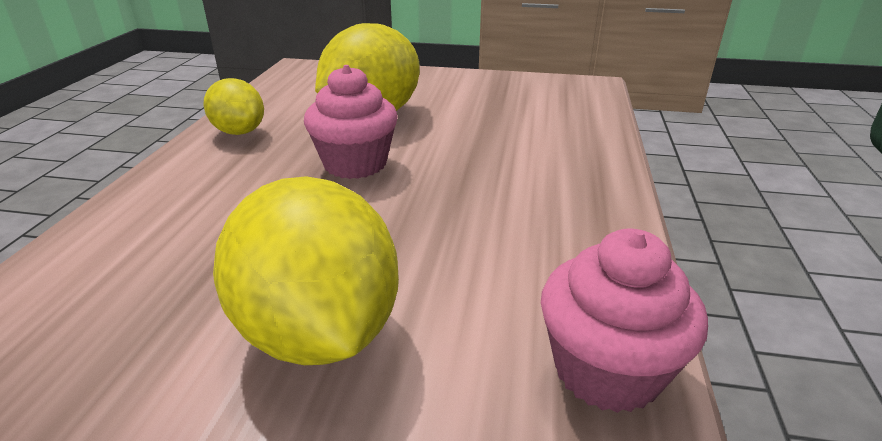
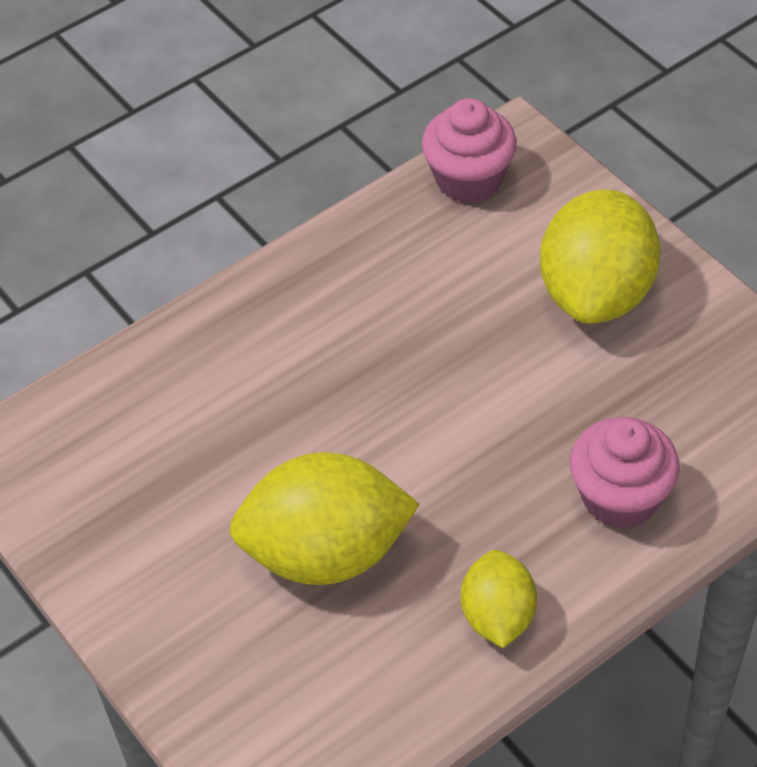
camera: 135 degrees left, 20 degrees up
(355, 164) = (430, 460): pink cupcake -> pink cupcake (620, 497)

